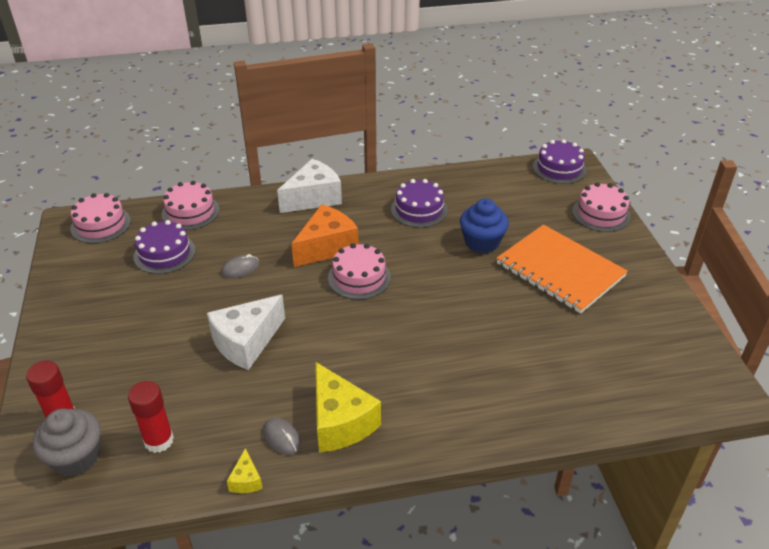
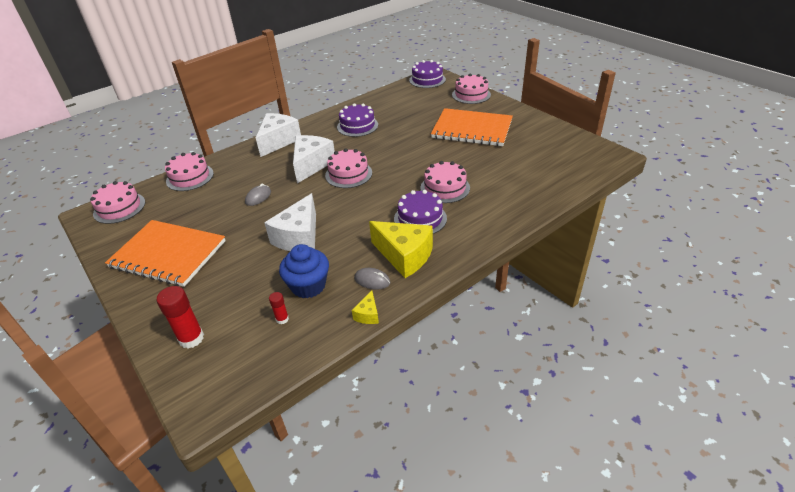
camera: 25 degrees left, 0 degrees up
(76, 457) = (223, 357): grey cupcake -> none
(107, 305) = (168, 254): none -> orange notebook
(159, 440) = (282, 319): red glue stick -> red glue stick, size x0.54
(164, 253) = (189, 208): purple cake -> purple cake (420, 218)
(246, 480) = (368, 314): yellow cheese -> yellow cheese turned 45 degrees clockwise
(327, 247) = (311, 165): orange cheese -> white cheese
(458, 346) = (445, 188): none -> pink cake
(482, 242) = (412, 130): blue cupcake -> blue cupcake (308, 286)

